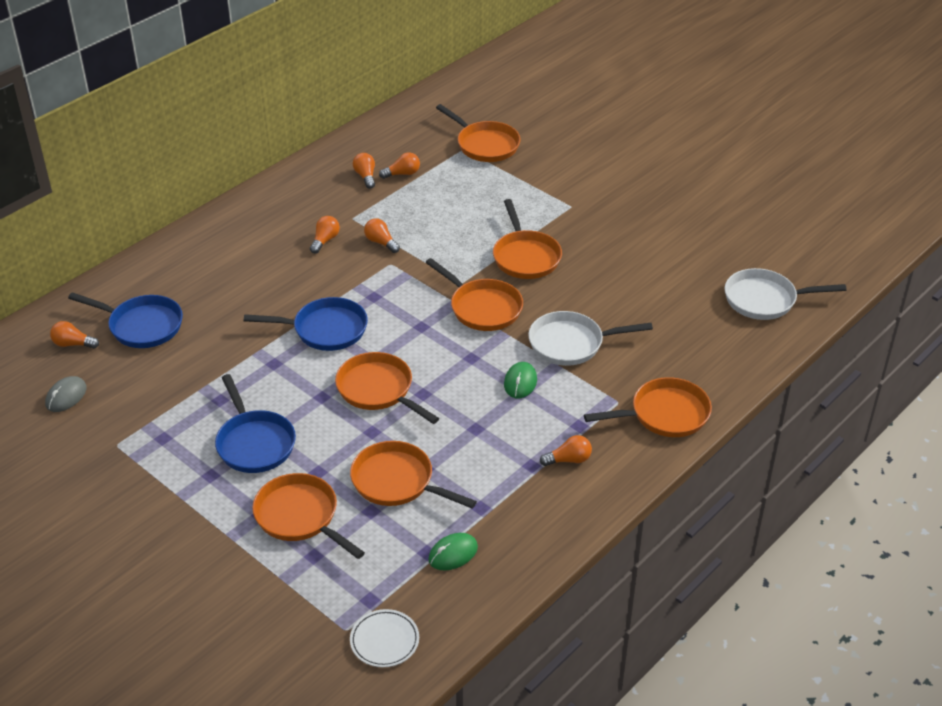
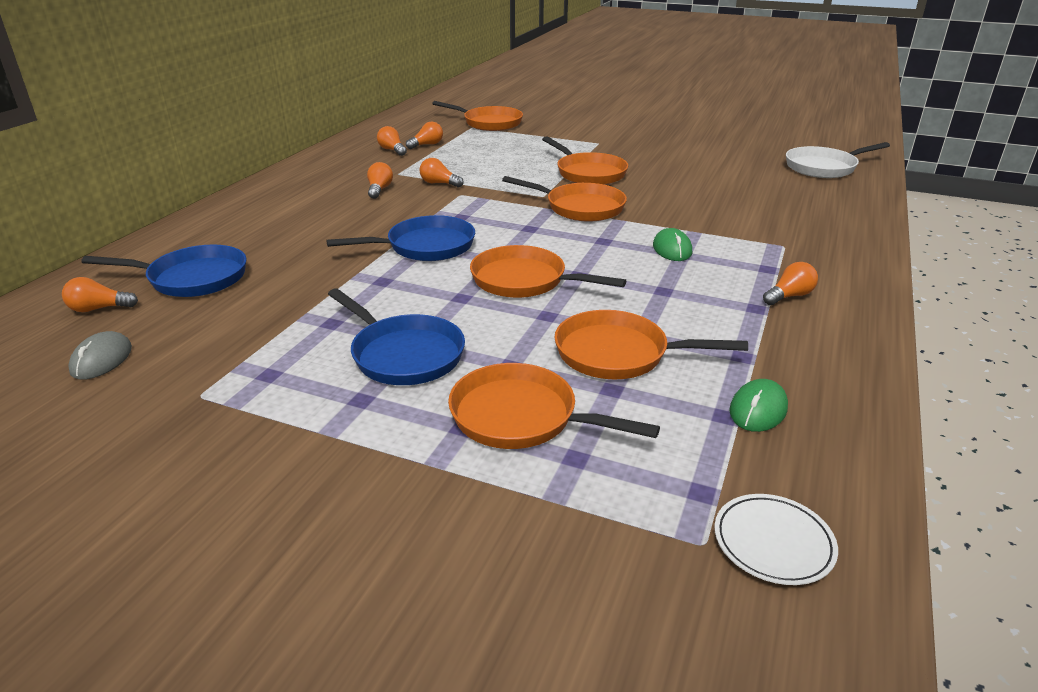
camera: 20 degrees left, 10 degrees down
(571, 343) = (691, 216): white pan -> none
(665, 414) = (838, 246): orange pan -> none

